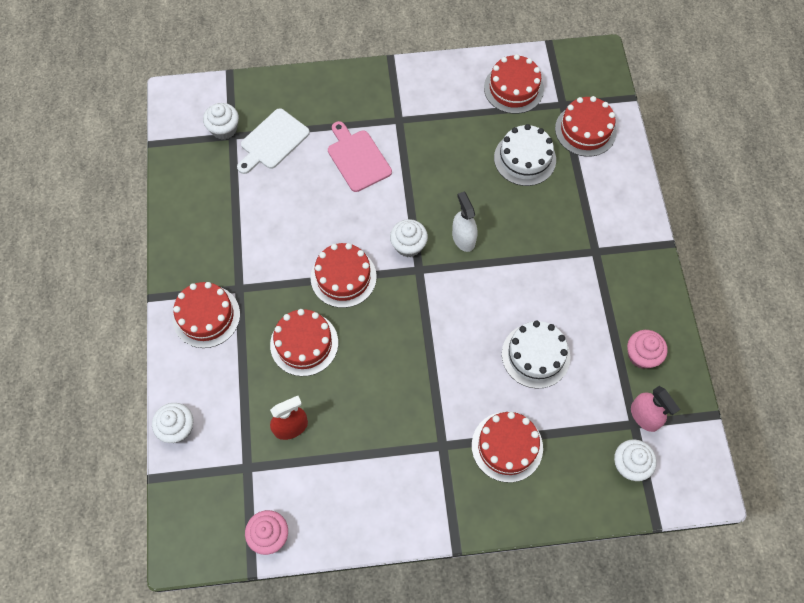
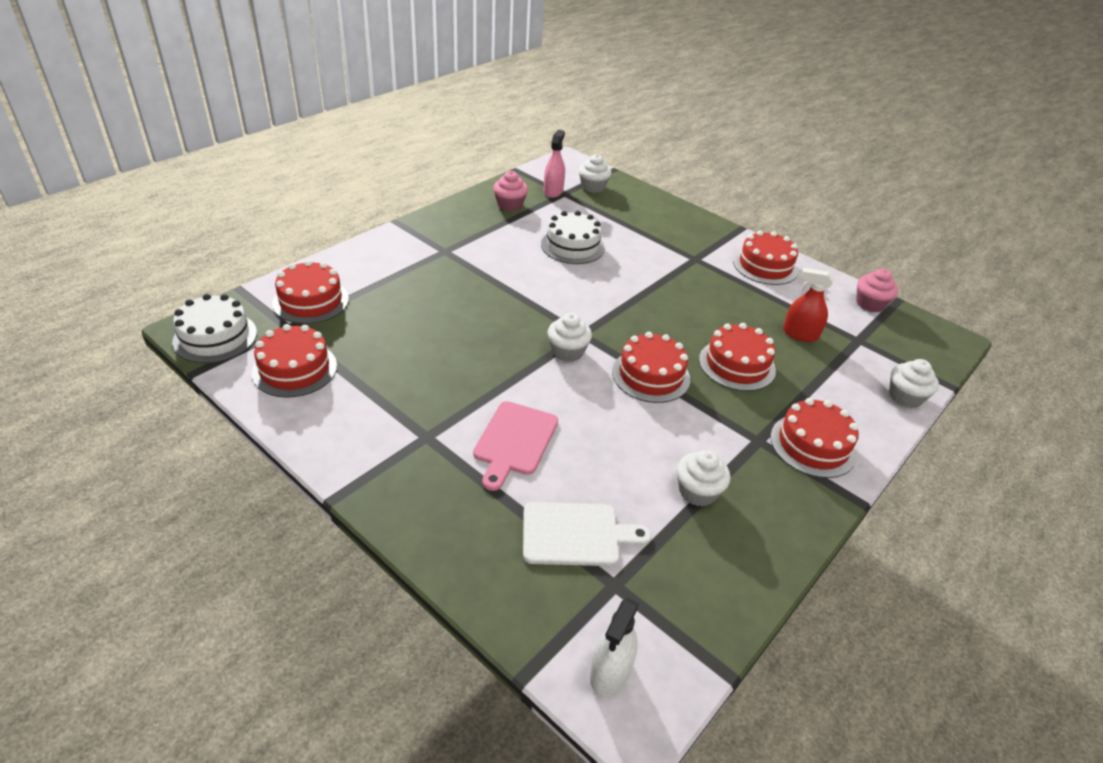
camera: 135 degrees left, 25 degrees down
(224, 129) = (615, 602): white cupcake -> white cupcake (697, 491)
(463, 238) = (519, 322): white spray bottle -> white spray bottle (610, 671)
(507, 446) = (653, 233): red cake -> red cake (765, 266)
(525, 159) = (386, 323): white cake -> white cake (215, 337)

